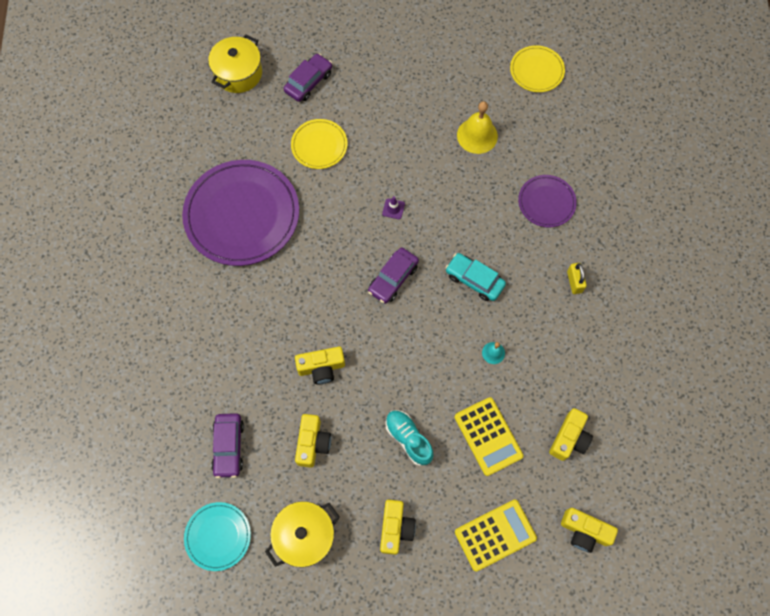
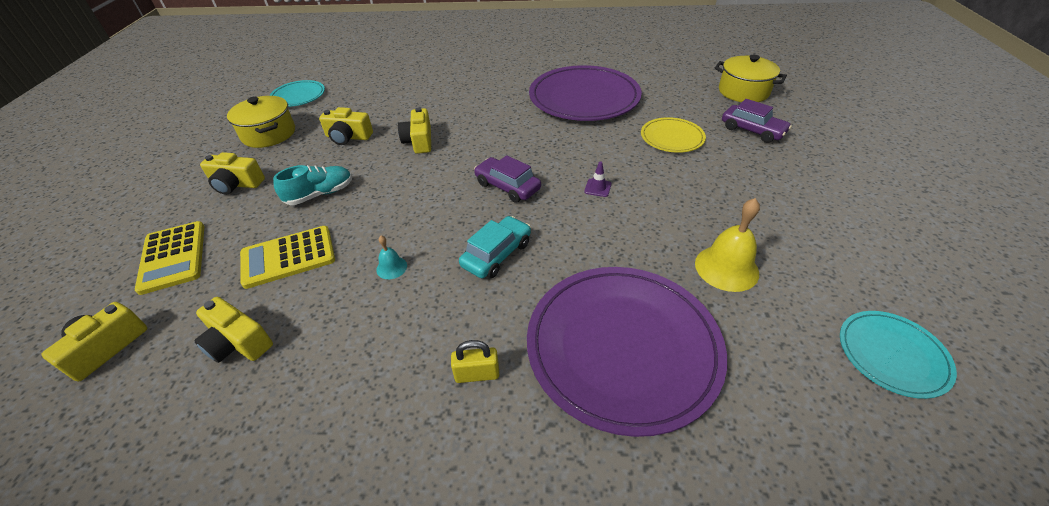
camera: 95 degrees right, 25 degrees down
(229, 447) = (367, 98): purple car -> none
(536, 70) = (892, 355): yellow plate -> turquoise plate
(546, 202) = (622, 347): purple plate -> purple plate, size x1.98

